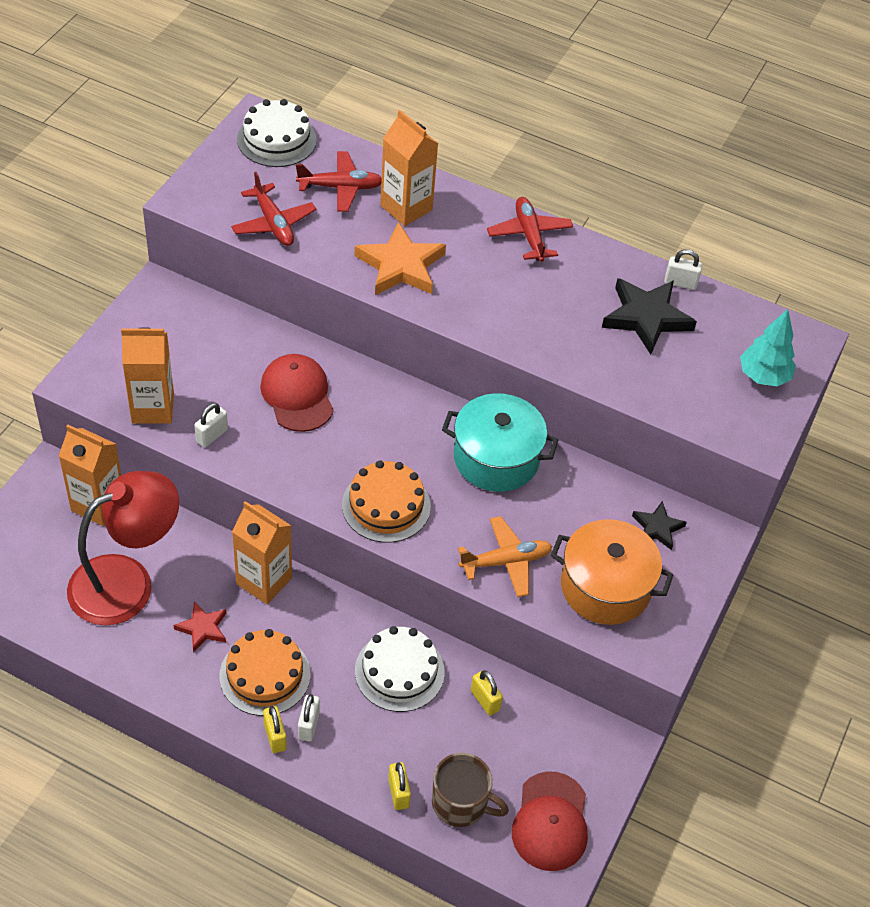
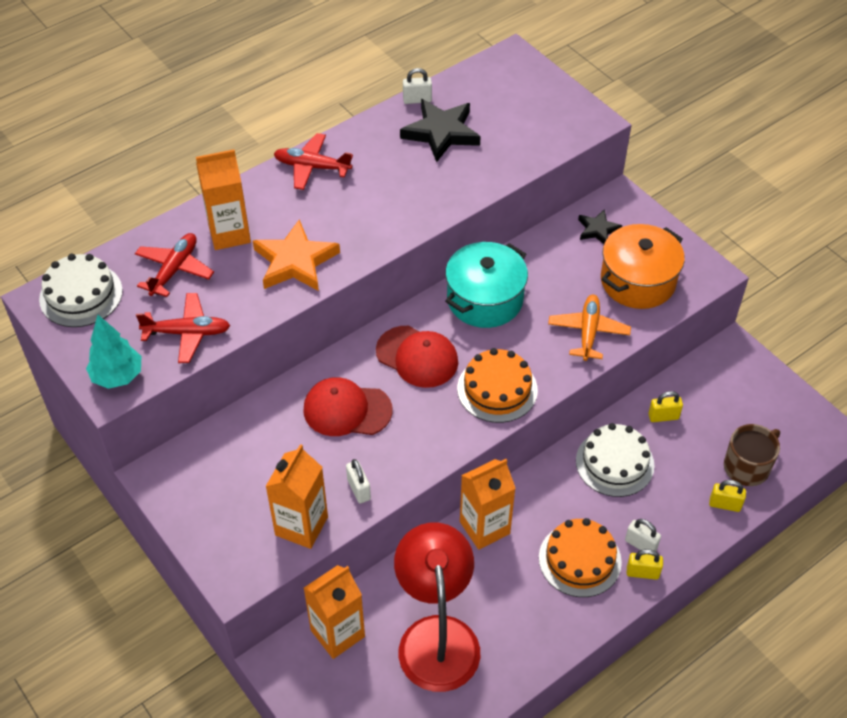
camera: 60 degrees left, 0 degrees up
(203, 628) = (513, 591): red star -> none
(550, 822) = (781, 417): red cap -> red cap (417, 357)
(680, 283) = (417, 100): white padlock -> white padlock turned 45 degrees clockwise
(763, 376) = (533, 93): turquoise tree -> turquoise tree (118, 376)

